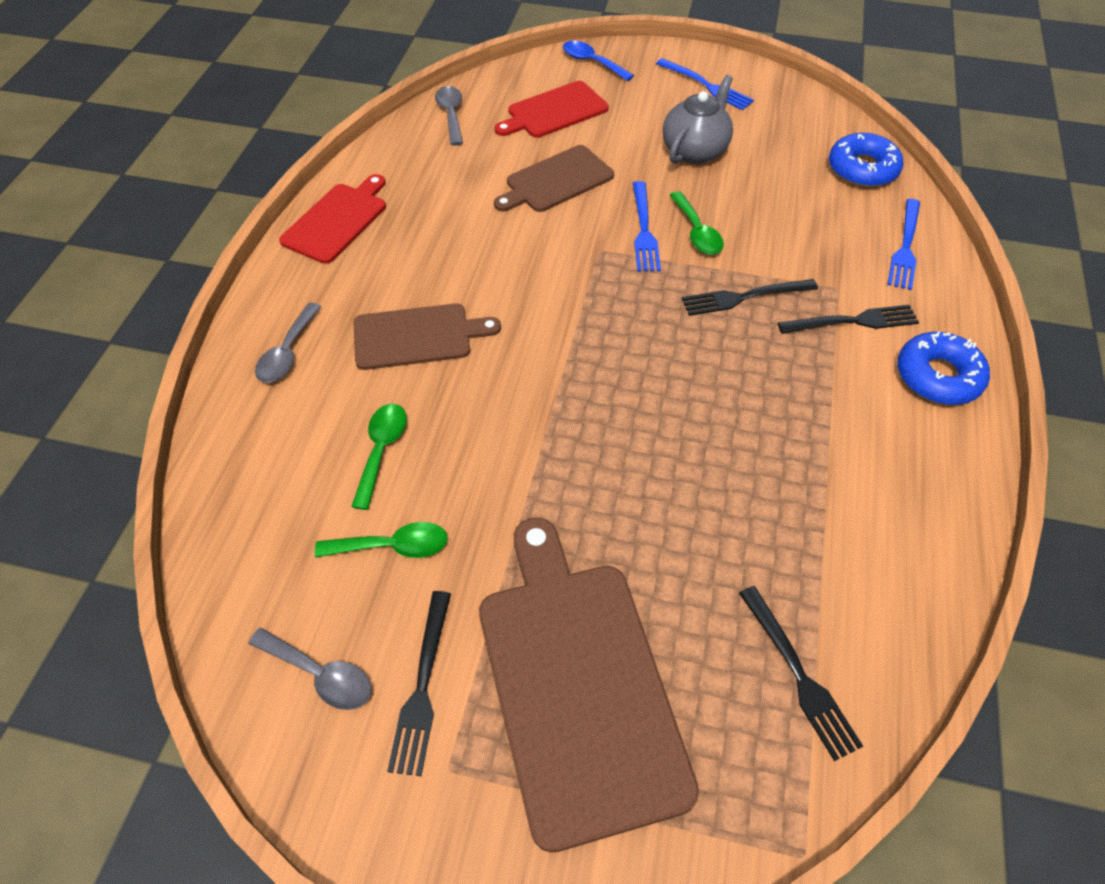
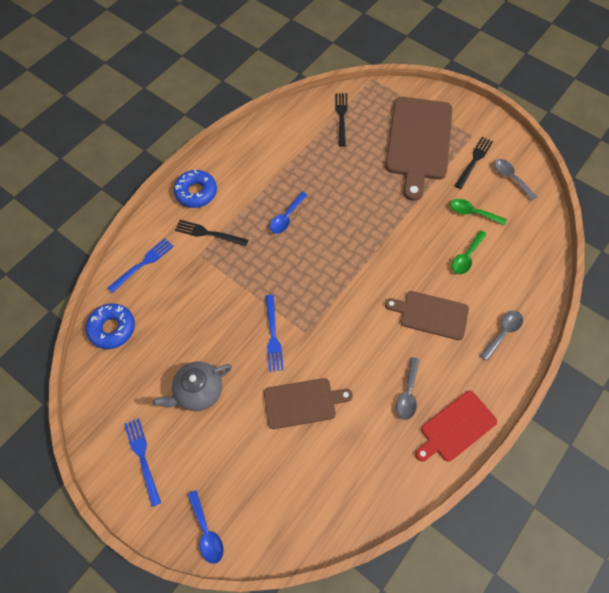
camera: 155 degrees left, 10 degrees up
(451, 115) = (344, 511): grey spoon -> grey spoon (407, 393)
(554, 111) = (268, 479): red cutting board -> none
(644, 231) = (273, 336): blue fork -> blue fork turned 150 degrees clockwise
(696, 232) = (244, 322): green spoon -> none
(743, 297) = (250, 269): black fork -> none
(748, 395) = (286, 217): none -> blue spoon

